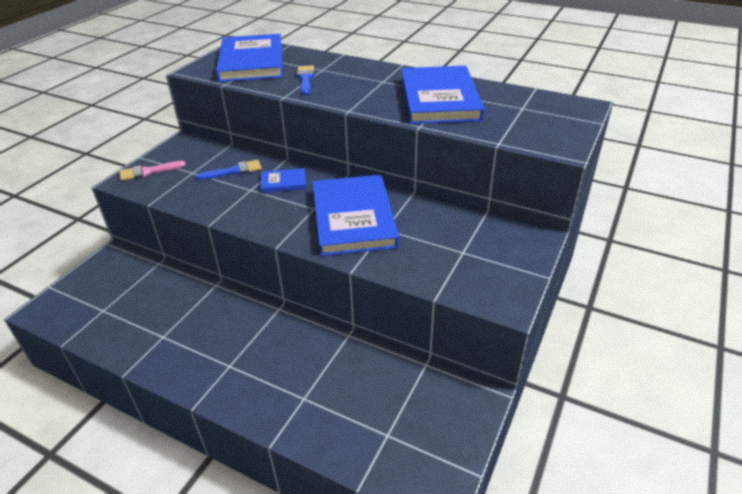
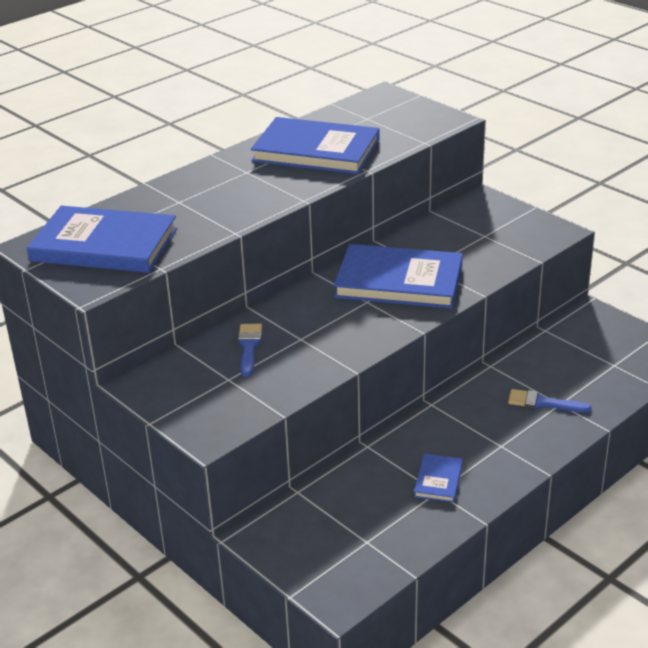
camera: 70 degrees left, 5 degrees down
(148, 171) = (198, 415): pink brush -> none
(283, 182) = (301, 314): blue book -> blue book (438, 480)
(305, 79) = (196, 215): blue brush -> blue brush (543, 403)

